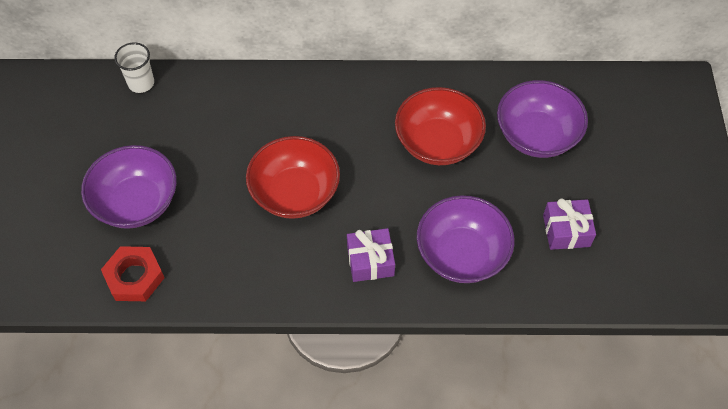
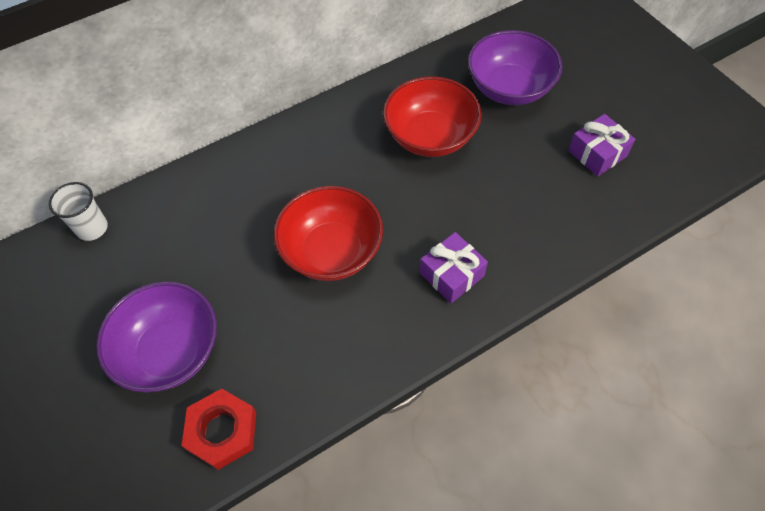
camera: 30 degrees left, 0 degrees up
(462, 254) = (528, 222): purple bowl -> none

